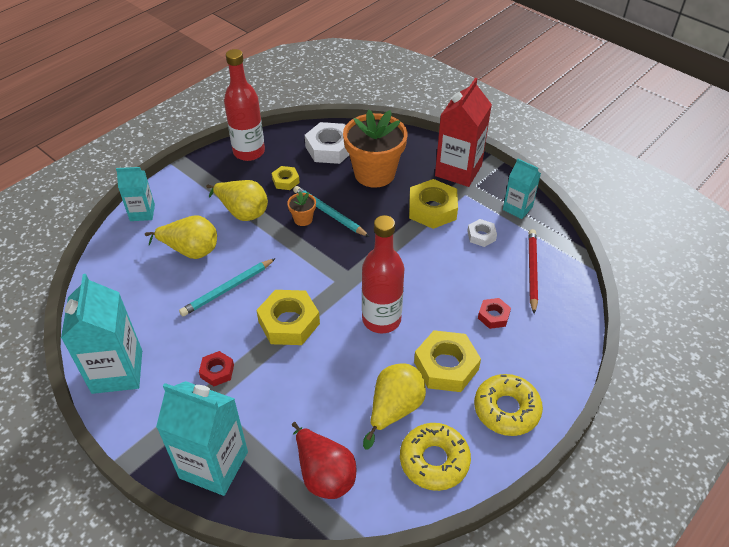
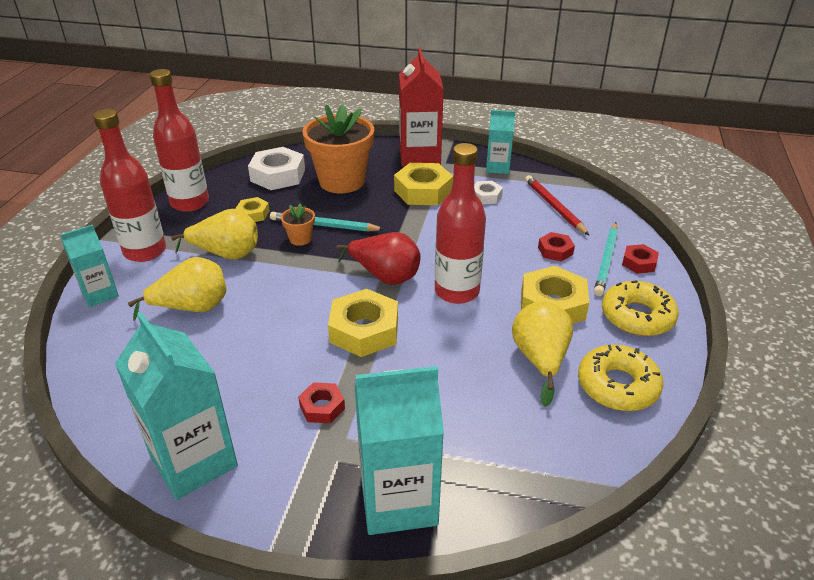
camera: 30 degrees left, 10 degrees down
(192, 186) = (145, 251): none -> red bottle
(227, 289) = (268, 327): turquoise pencil -> turquoise pencil (606, 261)
(324, 474) = (526, 449): red pear -> red pear (385, 276)
(556, 360) = (639, 263): none -> red nut

